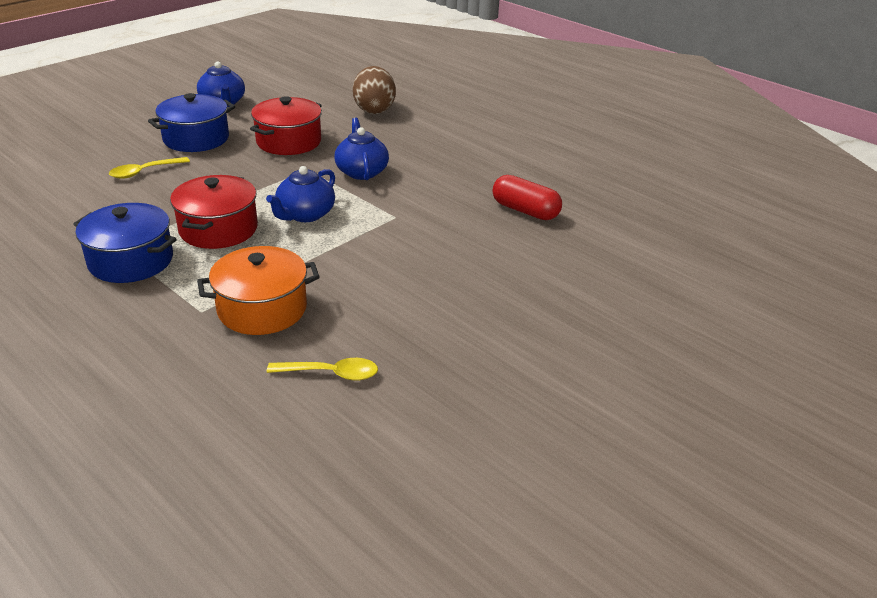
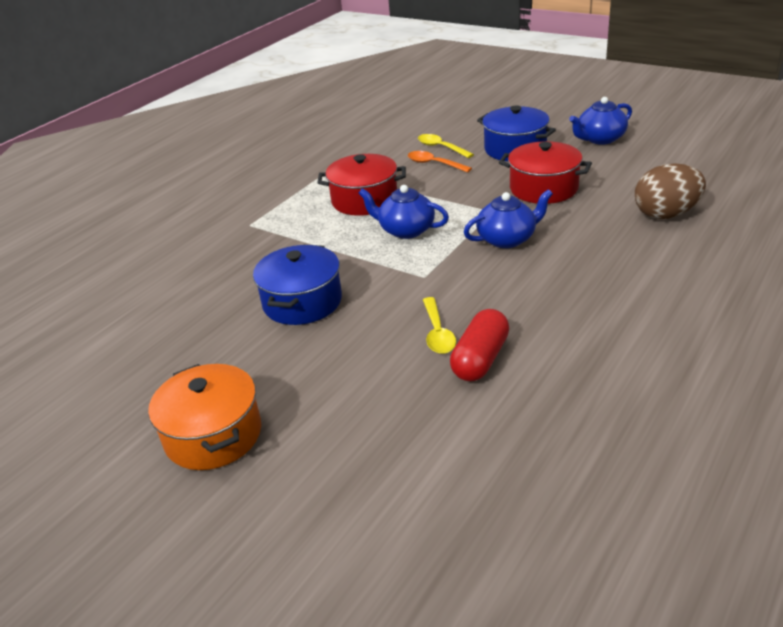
camera: 85 degrees right, 0 degrees up
(131, 261) = (308, 182): blue pot -> blue pot (302, 302)
(178, 181) = (434, 164): none -> orange spoon
(262, 309) = (255, 247): orange pot -> orange pot (213, 435)
(331, 374) = (175, 295): yellow spoon -> yellow spoon (437, 333)

